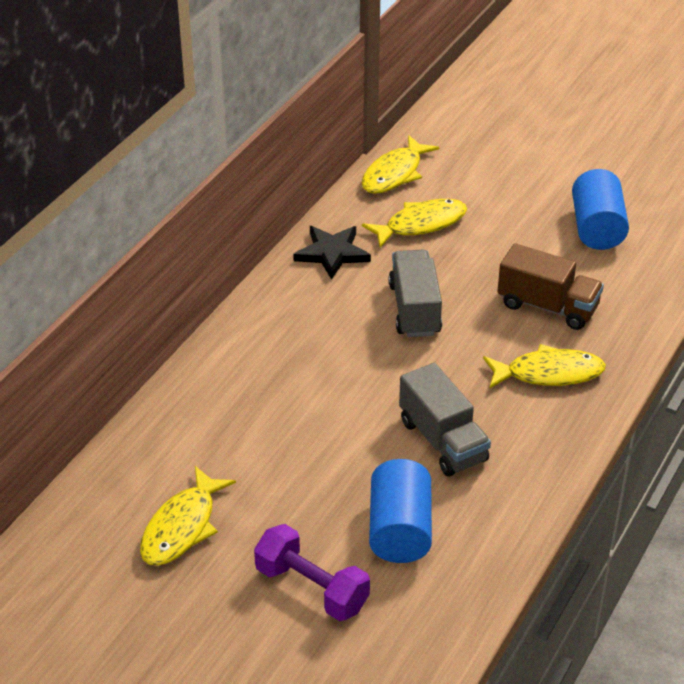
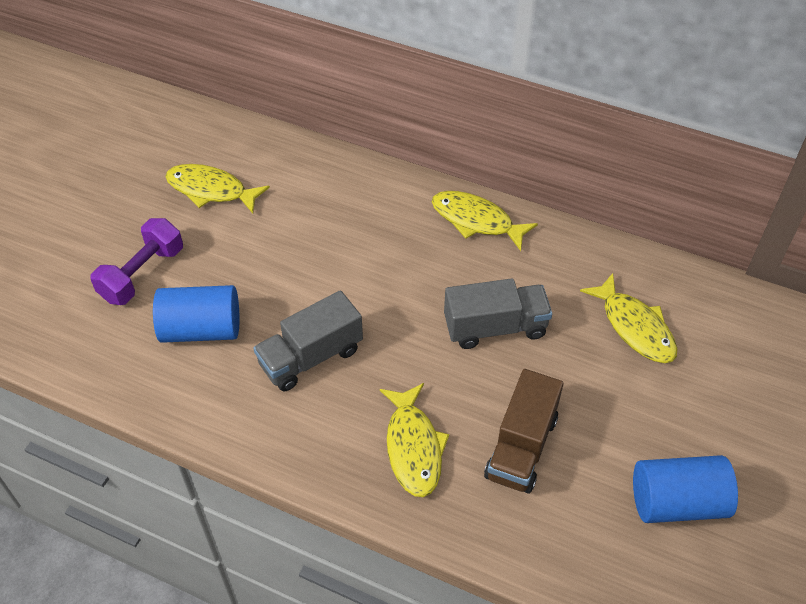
camera: 85 degrees right, 10 degrees up
(332, 253) = (567, 257): black star -> none
(394, 174) = (717, 300): yellow fish -> yellow fish (476, 221)

